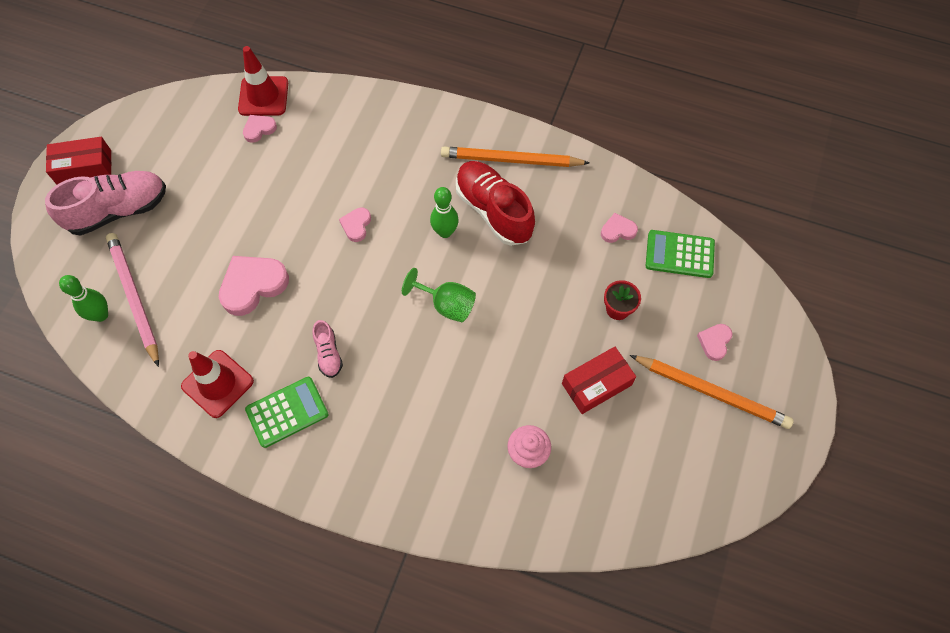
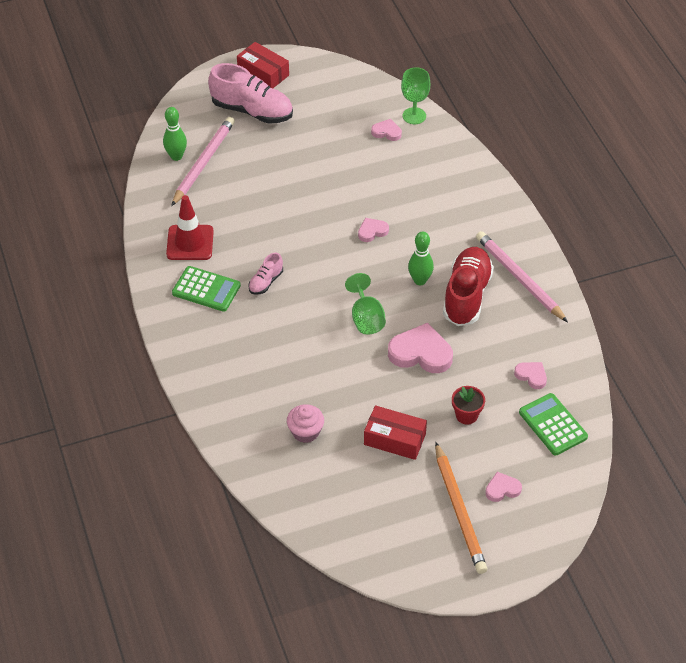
camera: 50 degrees right, 15 degrees down
(253, 285) = (272, 211): pink heart -> pink heart (421, 353)
(263, 96) = (414, 116): red traffic cone -> green goblet
(511, 160) = (519, 278): orange pencil -> pink pencil

